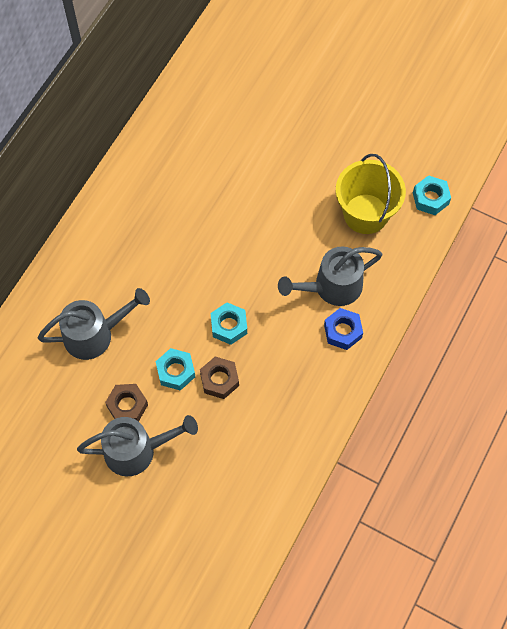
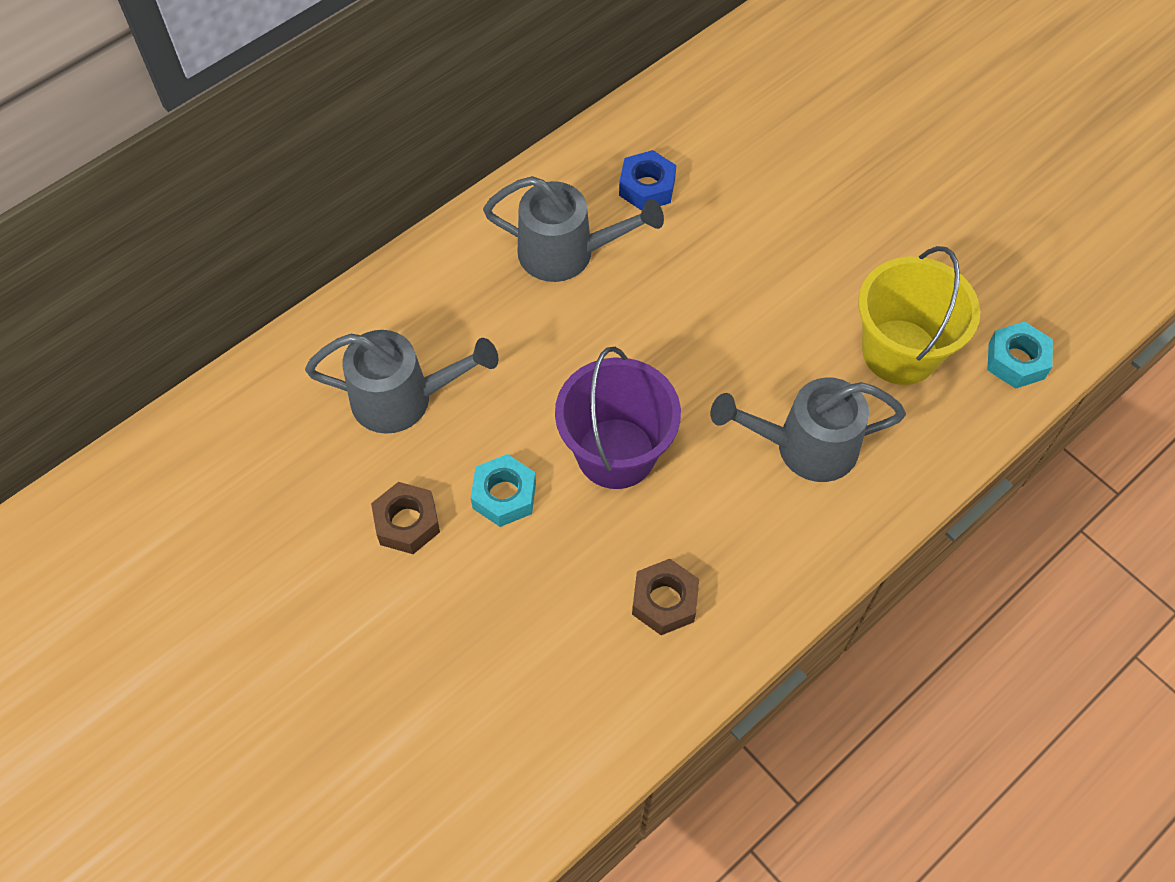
camera: 20 degrees right, 5 degrees down
(138, 450) = (394, 598): grey watering can -> grey watering can (568, 253)
(219, 380) = (568, 532): brown nut -> brown nut (664, 601)
(229, 326) = (616, 453): turquoise nut -> purple bucket
(343, 331) = (798, 521): blue nut -> blue nut (647, 187)

